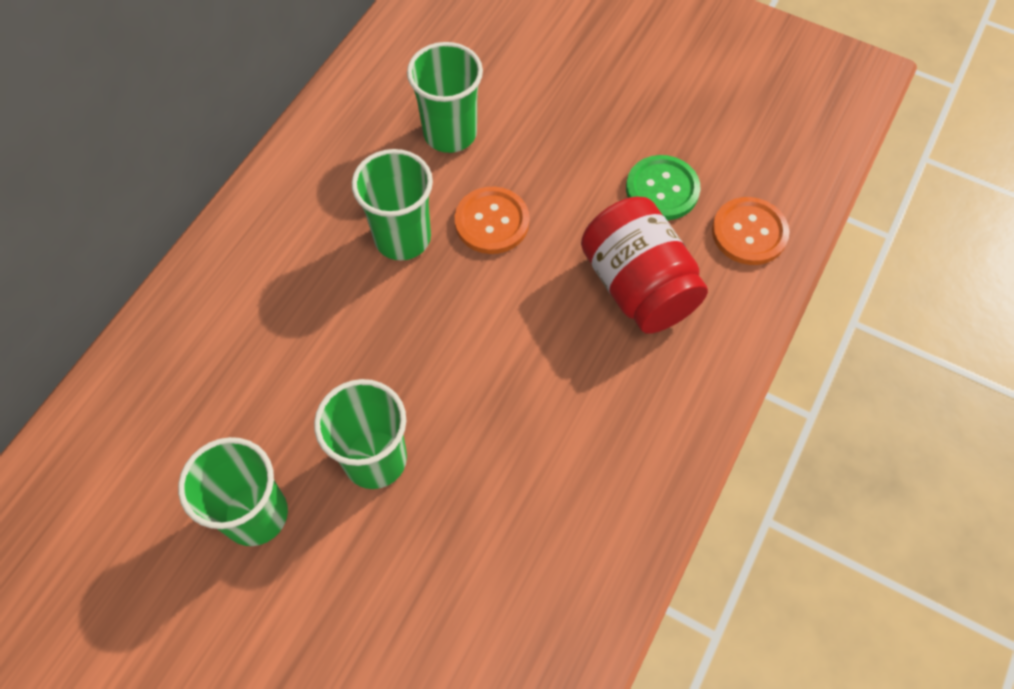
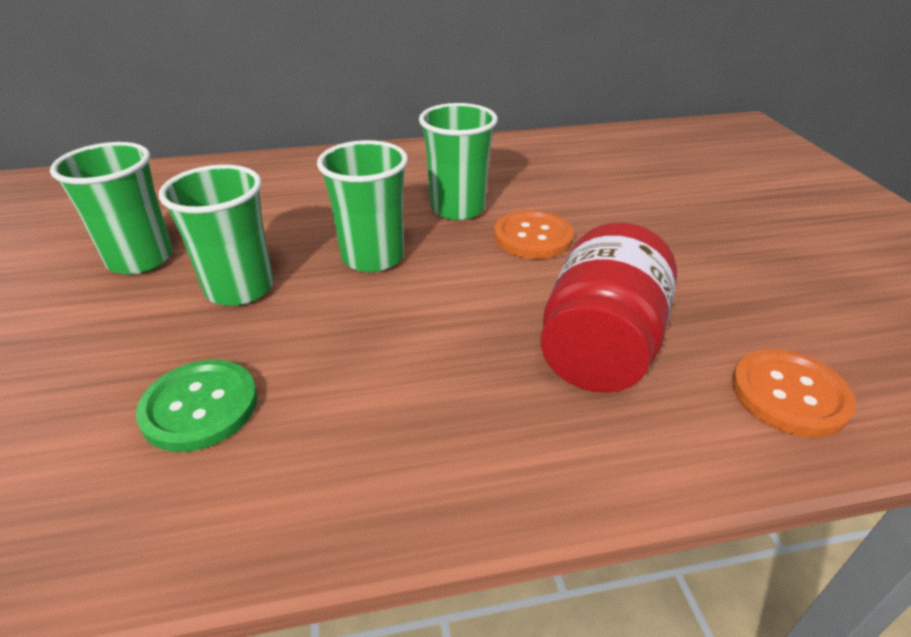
camera: 50 degrees right, 25 degrees down
(450, 133) = (574, 186): green cup -> green cup (373, 257)
(662, 189) = (720, 307): green button -> green button (200, 407)

